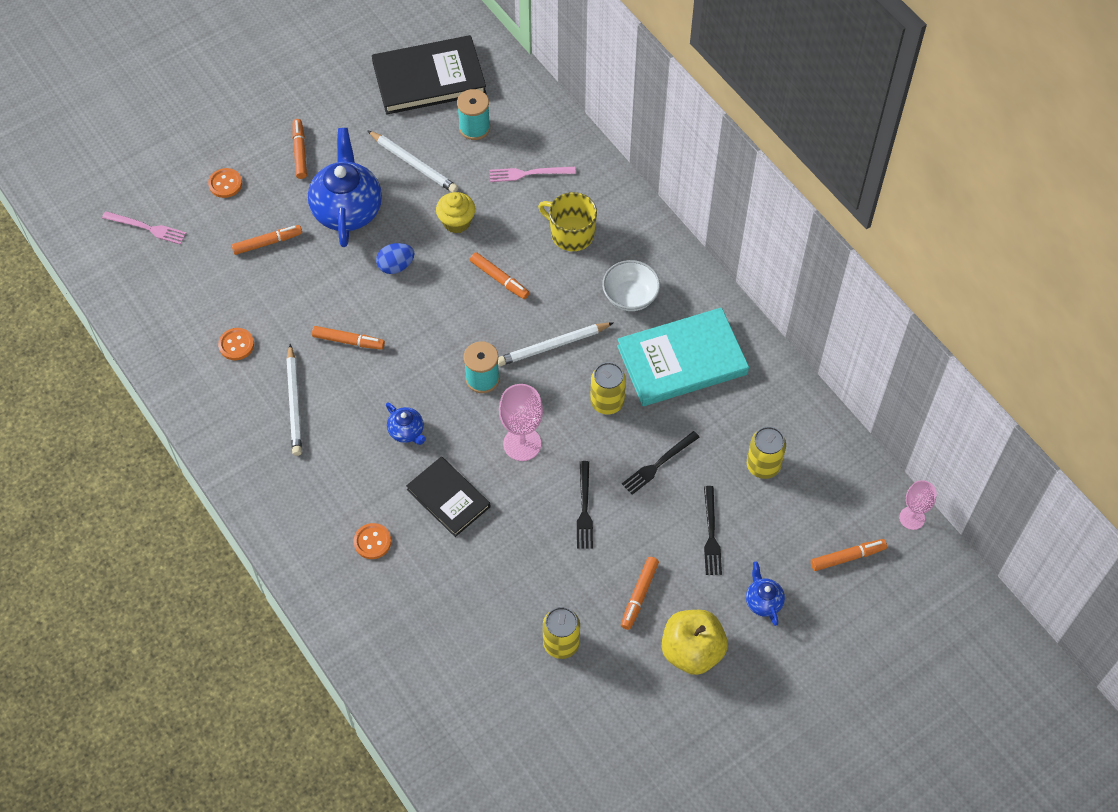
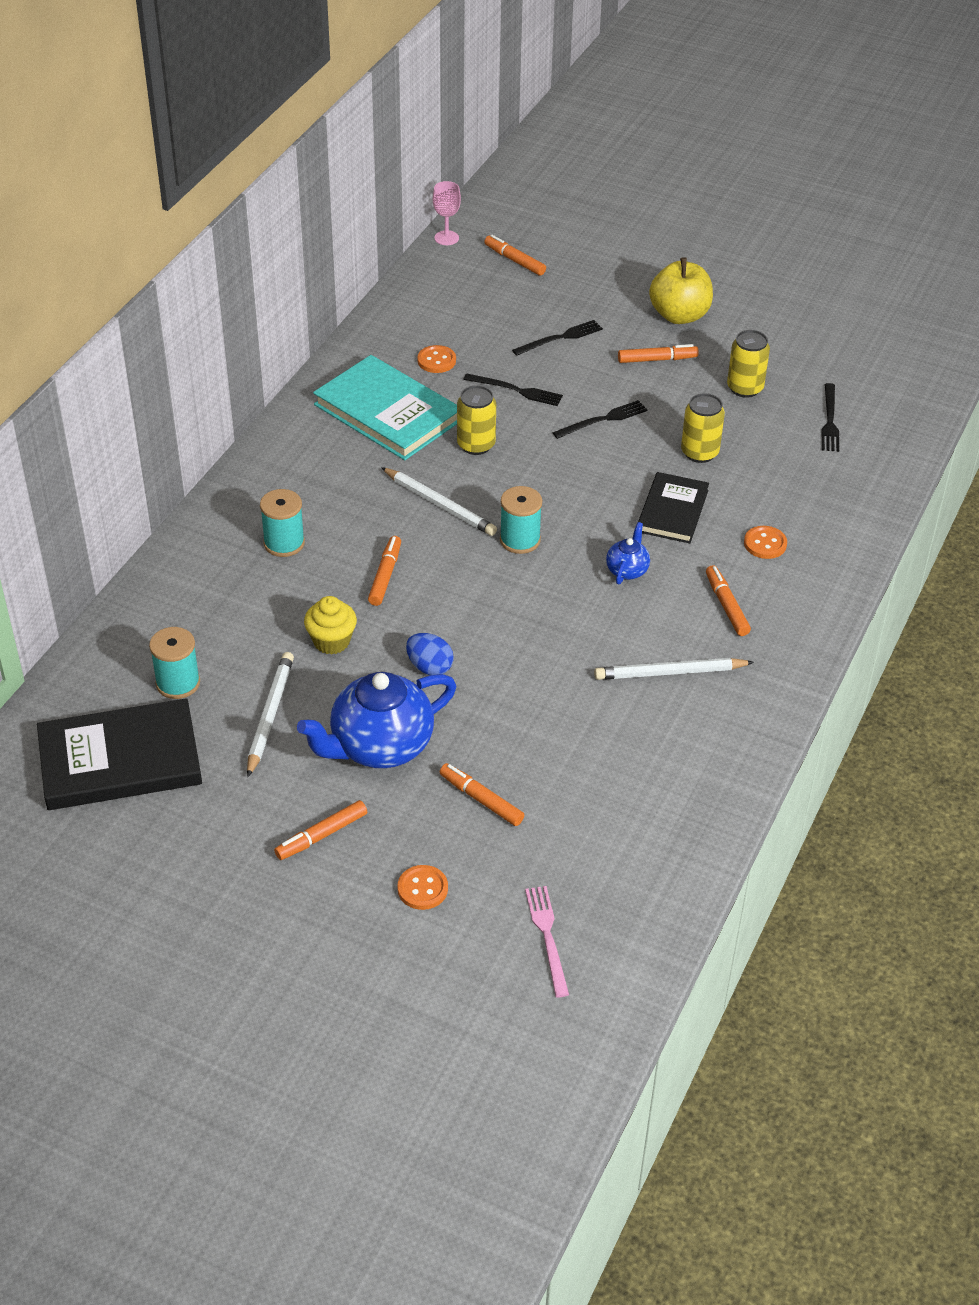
camera: 120 degrees left, 15 degrees down
(236, 345) = (639, 758): orange button -> orange button (436, 360)
(294, 403) = (669, 672): white pencil -> white pencil turned 150 degrees counterclockwise
(348, 341) = (558, 663): orange marker -> orange marker (726, 606)
(429, 78) = (120, 760): black book -> black book turned 60 degrees counterclockwise
(480, 686) = (830, 420): none -> black fork
(522, 444) = (570, 484): pink goblet -> none
(528, 173) = (220, 608): pink fork -> none
(571, 233) = (284, 543): yellow mug -> turquoise spool
(630, 296) = (336, 472): white bowl -> none
(763, 465) = (464, 329): yellow can -> yellow can (699, 453)
(763, 601) = (597, 292): blue teapot -> none

